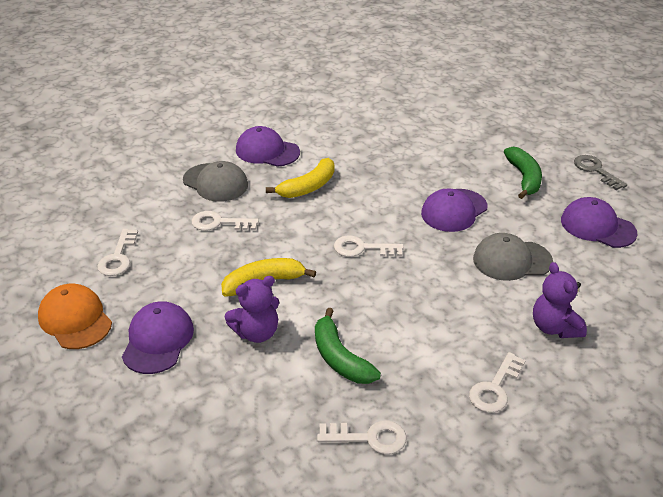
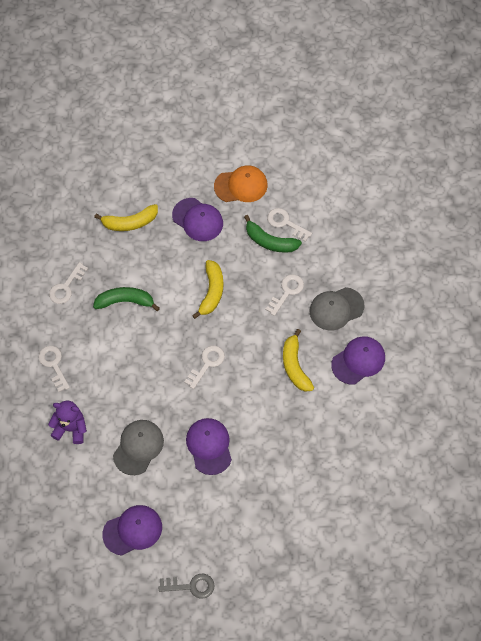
camera: 120 degrees right, 25 degrees up
(206, 414) = (130, 222): none -> yellow banana
(256, 332) = (171, 269): purple teddy bear -> none
(524, 178) = (215, 523): green banana -> green banana (270, 241)

